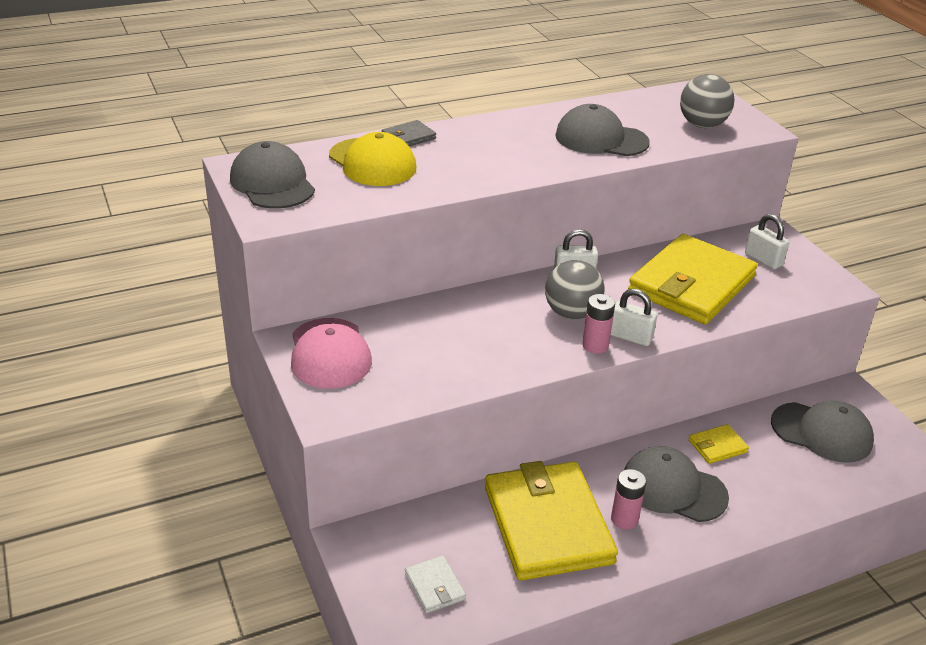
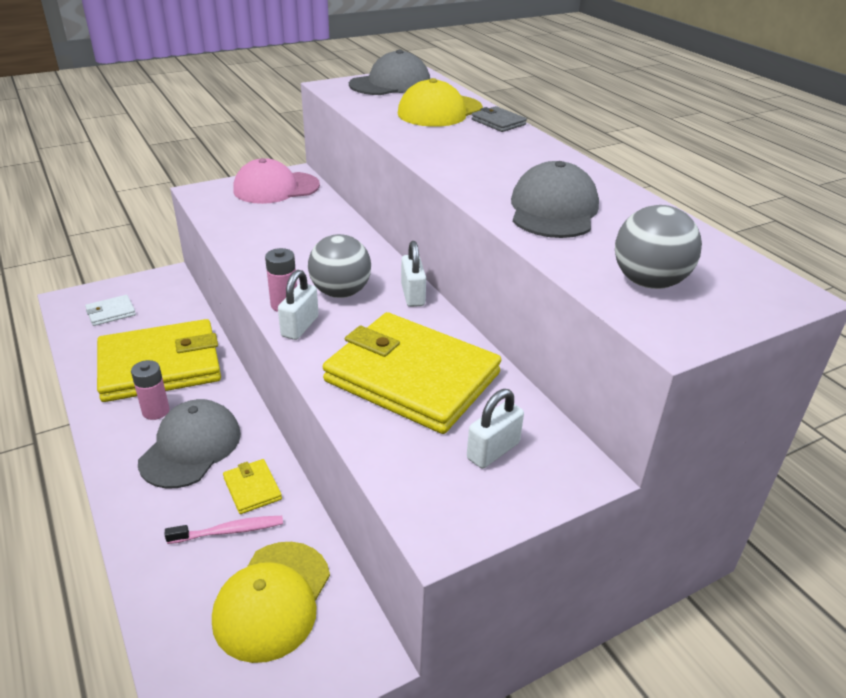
camera: 85 degrees right, 0 degrees up
(765, 457) = (229, 531): none -> pink toothbrush
(822, 432) = (272, 600): grey cap -> yellow cap

